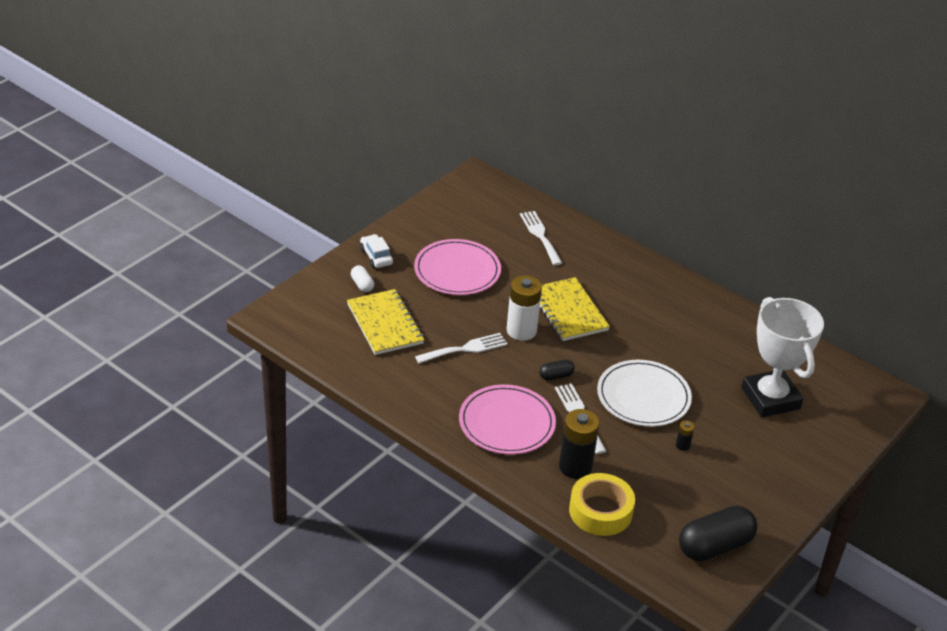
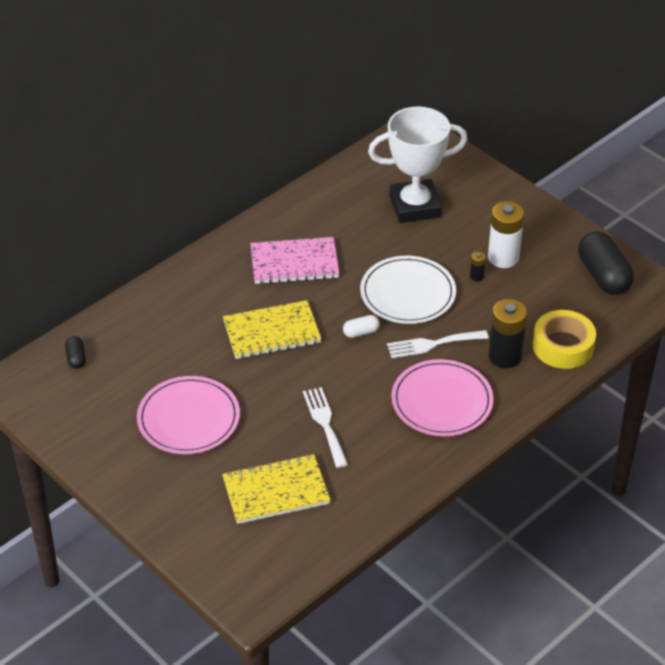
camera: 80 degrees left, 5 degrees up
(362, 285) = (202, 508): white capsule -> white capsule (361, 332)
(376, 256) = (150, 492): white car -> none
(521, 330) = (299, 374): white battery -> white battery (503, 257)
(540, 235) = (136, 339): white fork -> none
(556, 376) = (373, 354): black capsule -> black capsule (76, 358)
(661, 320) = (294, 263): none -> pink notebook

